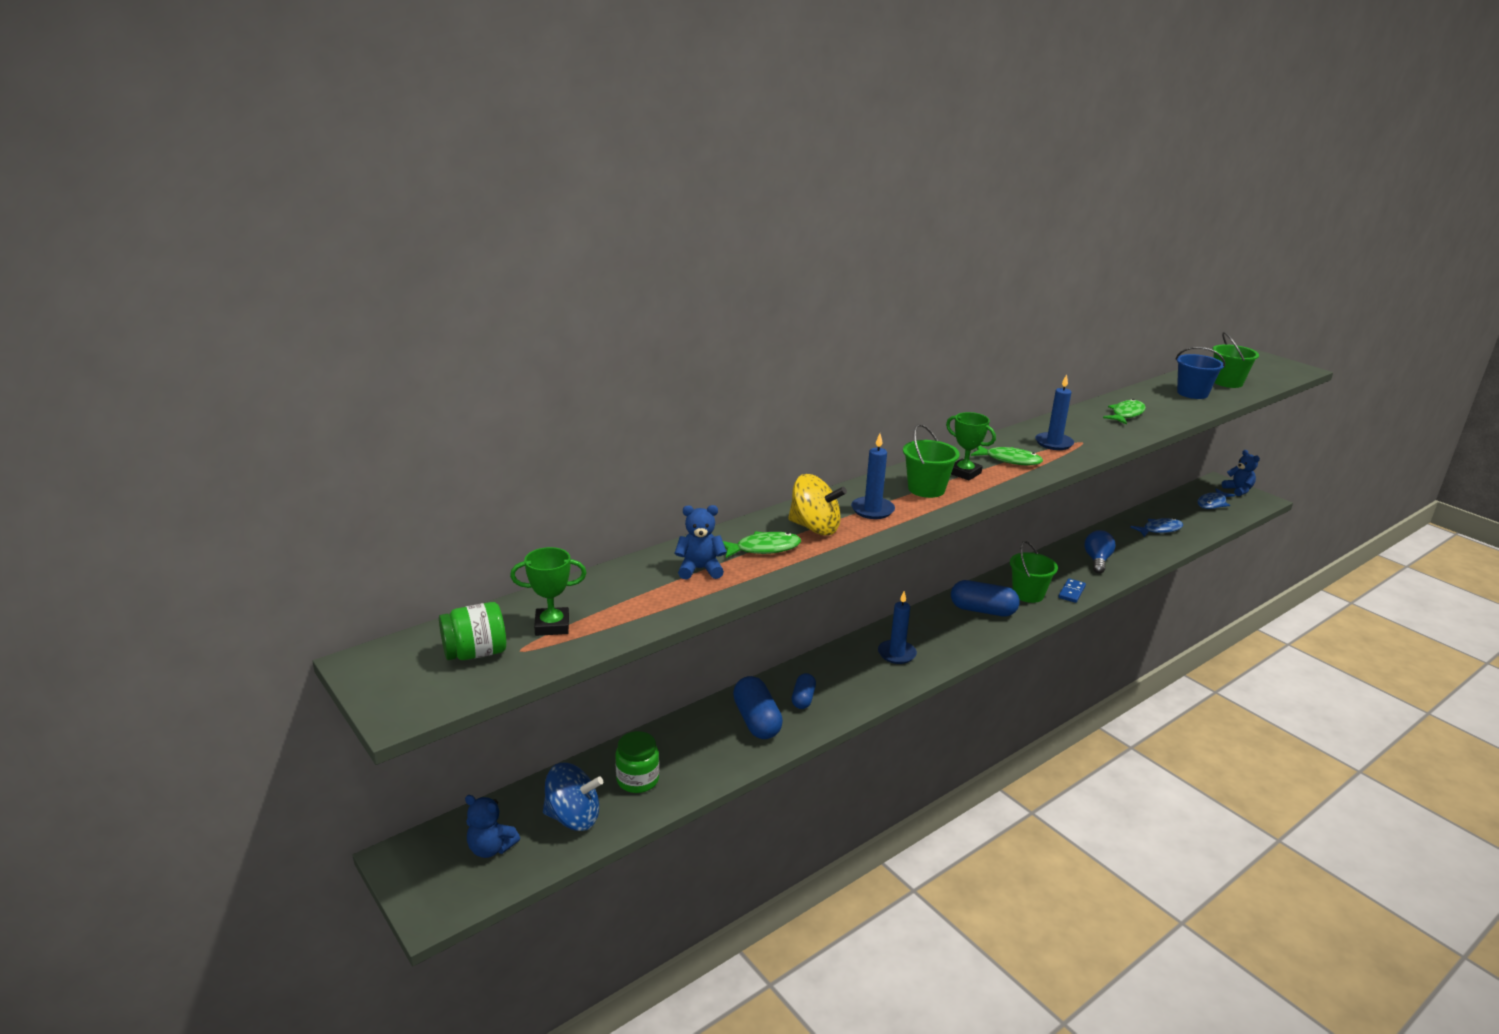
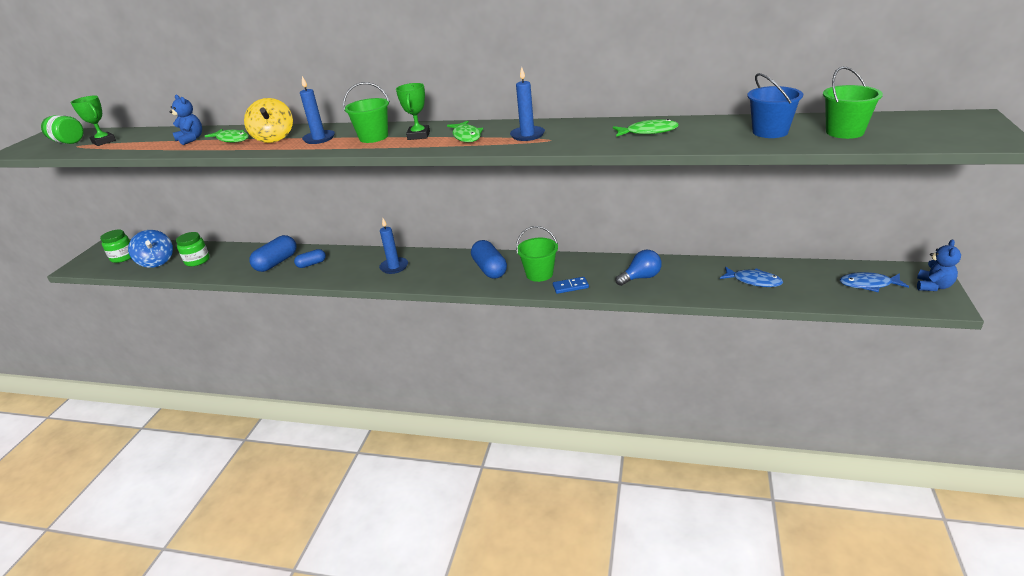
camera: 55 degrees right, 5 degrees up
(491, 848) = (123, 257): blue teddy bear -> green jar

